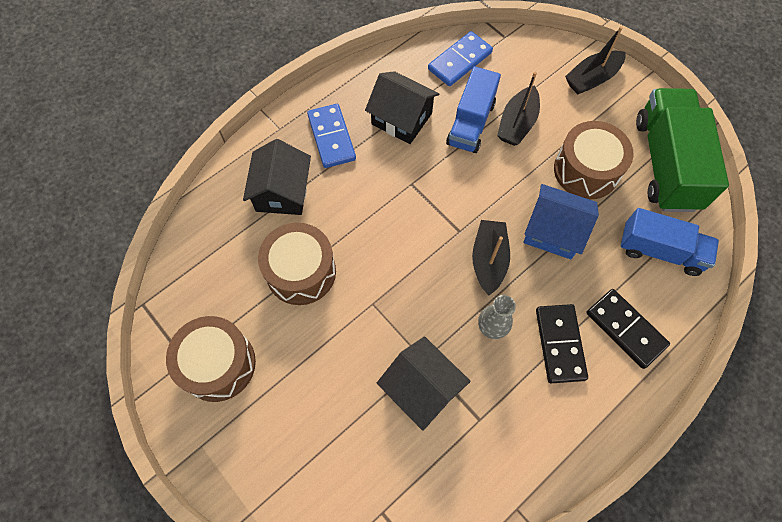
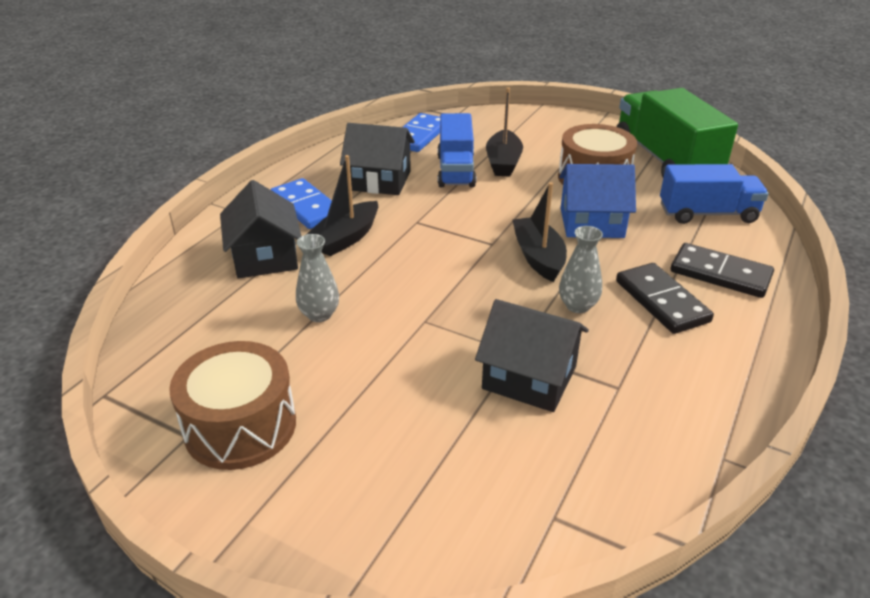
camera: 20 degrees left, 30 degrees down
(301, 272) = (319, 314): brown drum -> grey vase
(592, 79) = (556, 125): black boat -> black boat (345, 238)

